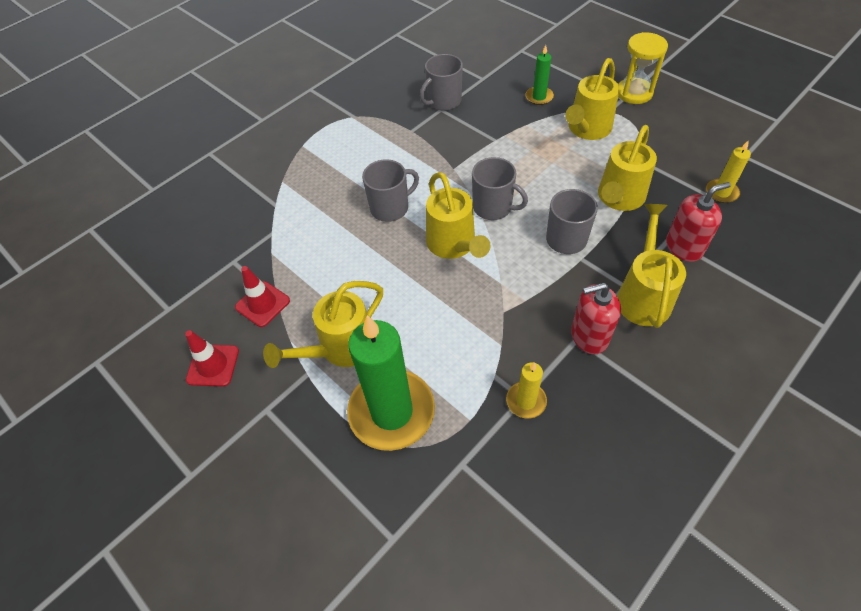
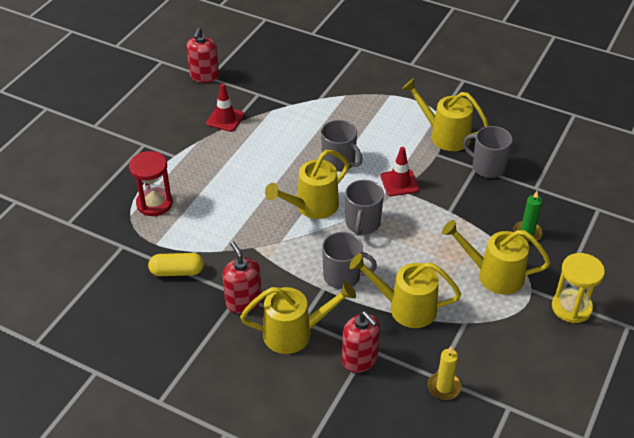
camera: 70 degrees right, 10 degrees down
(162, 314) = (204, 76): none -> red soap dispenser
(213, 365) = (171, 111): red traffic cone -> red traffic cone (399, 183)
(340, 349) = (198, 167): yellow watering can -> yellow watering can (444, 135)
(391, 411) = (154, 203): green candle -> red hourglass
(526, 401) = (177, 272): yellow candle -> yellow capsule

